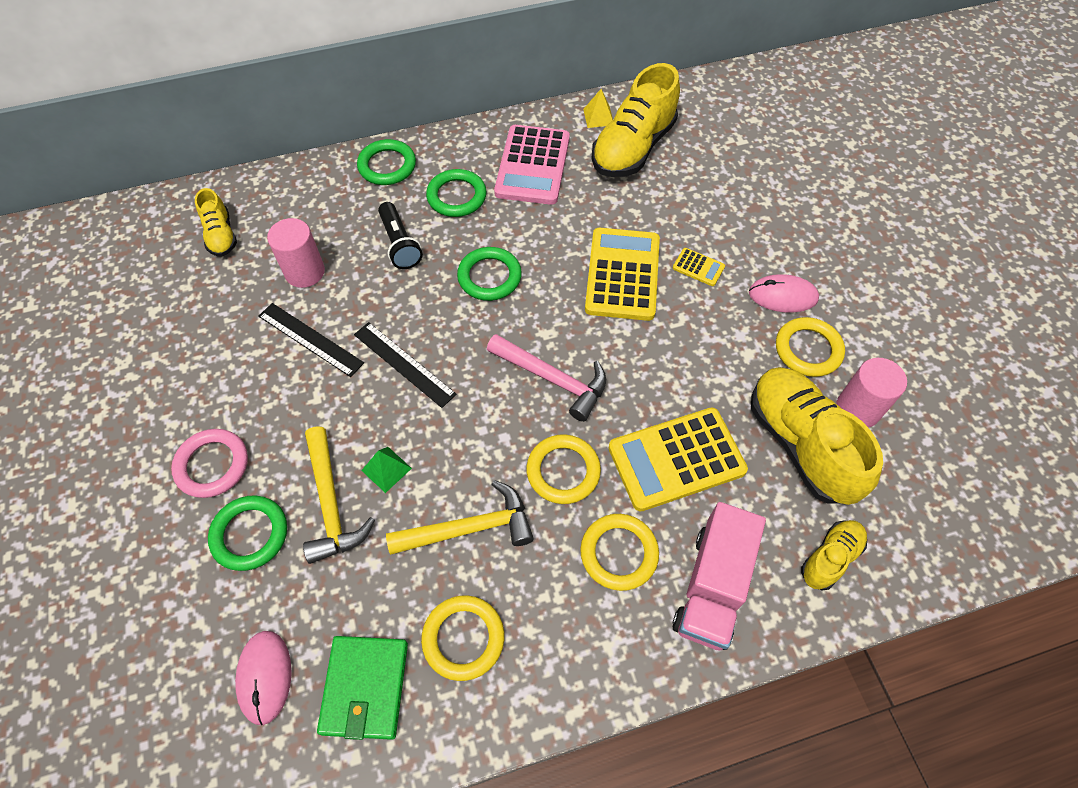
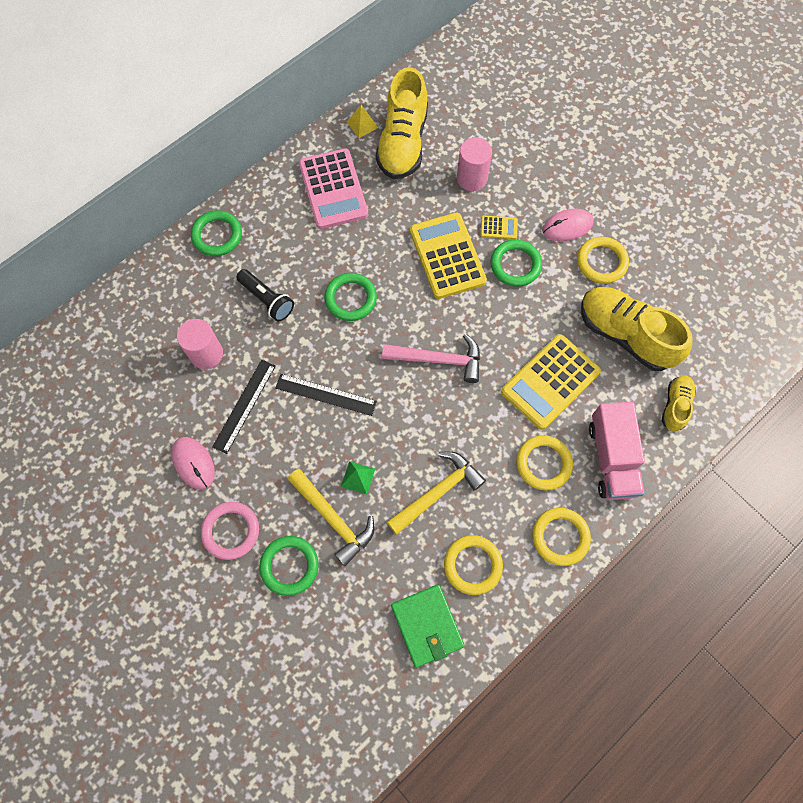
camera: 25 degrees left, 10 degrees up
(221, 235) = (119, 351): yellow shoe -> none
(265, 677) = (358, 651): pink mouse -> pink mouse (193, 463)
(310, 339) = (244, 405): black ruler -> black ruler turned 75 degrees counterclockwise
(456, 196) = (288, 240): green ring -> green ring (515, 265)
(563, 471) = (479, 424): yellow ring -> yellow ring (560, 537)
(858, 409) = (651, 293): pink cylinder -> pink cylinder (472, 178)

